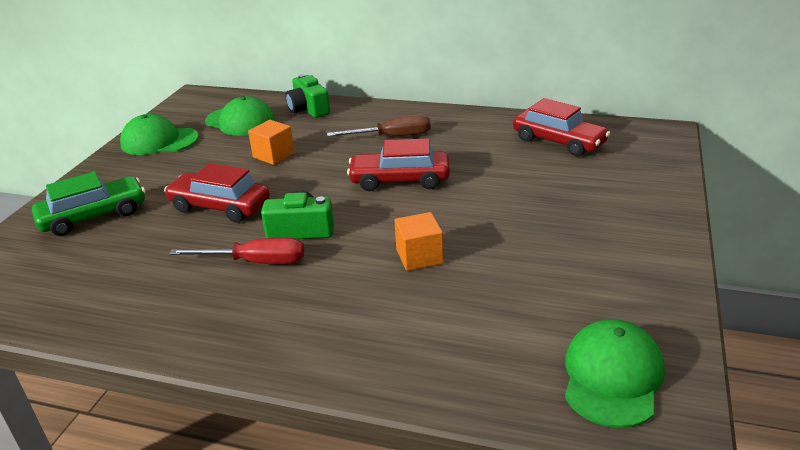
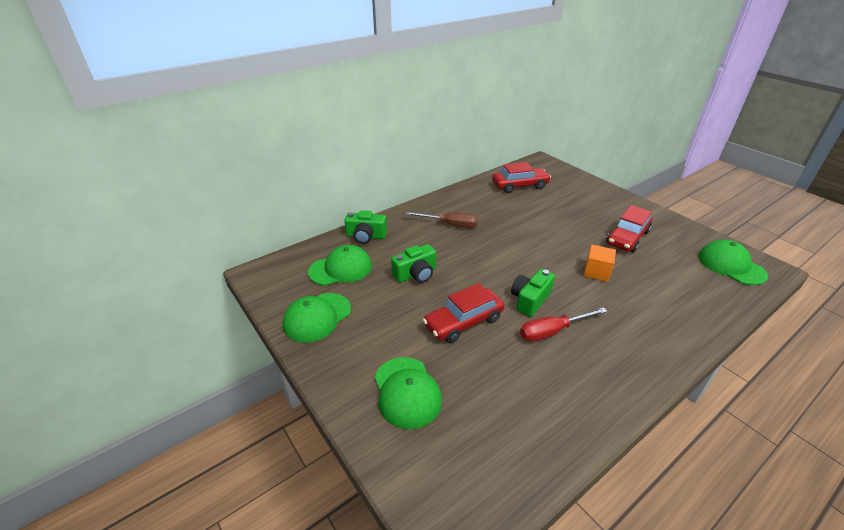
camera: 55 degrees left, 5 degrees up
(94, 216) = (407, 392): green car -> green cap
(256, 262) = (552, 331): red screwdriver -> red screwdriver turned 150 degrees counterclockwise
(273, 155) = (416, 274): orange cube -> green camera
(392, 137) = (450, 225): brown screwdriver -> brown screwdriver turned 75 degrees clockwise
(399, 180) = (507, 244): red car -> red car (627, 237)

